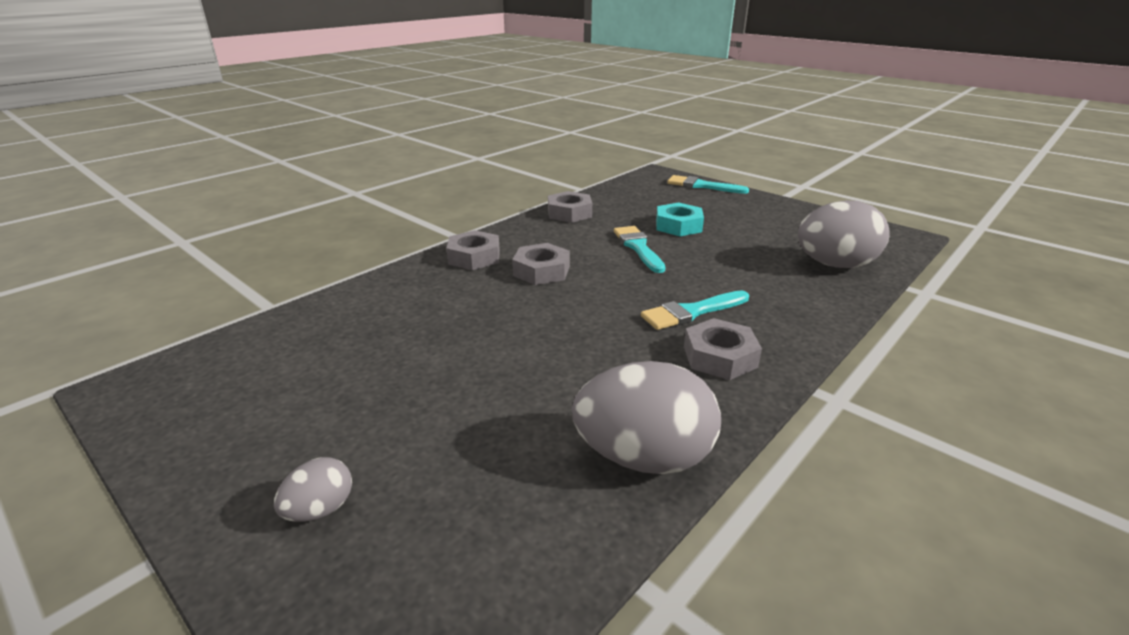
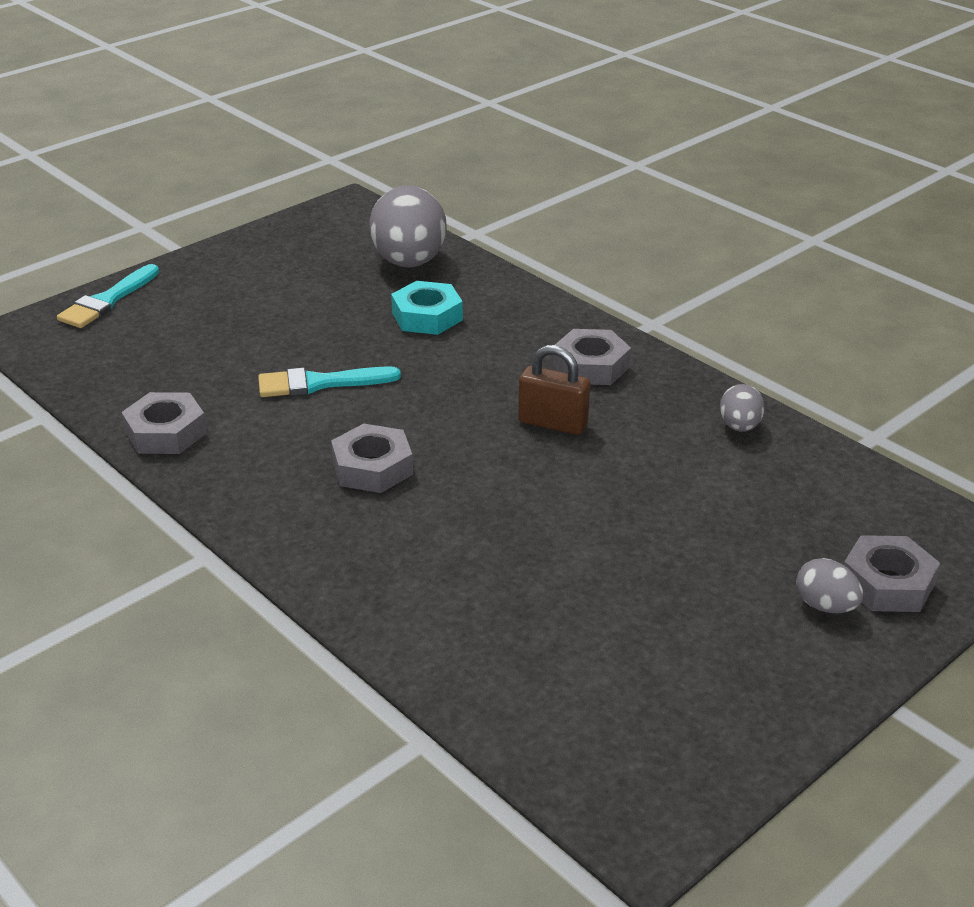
camera: 85 degrees left, 5 degrees up
(474, 257) = (308, 529): grey nut -> grey nut (887, 583)
(616, 339) = (553, 423): none -> brown padlock
(643, 457) = (739, 426): grey egg -> grey egg, size x0.48
(678, 226) = (258, 343): turquoise nut -> turquoise nut (427, 316)
(691, 312) = (501, 368): turquoise brush -> none

